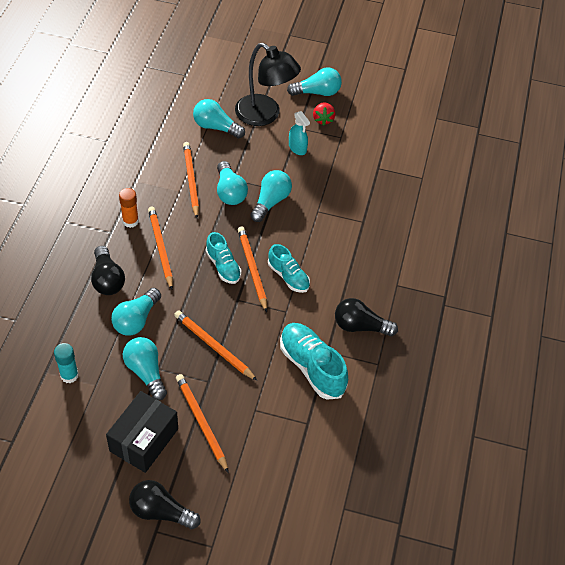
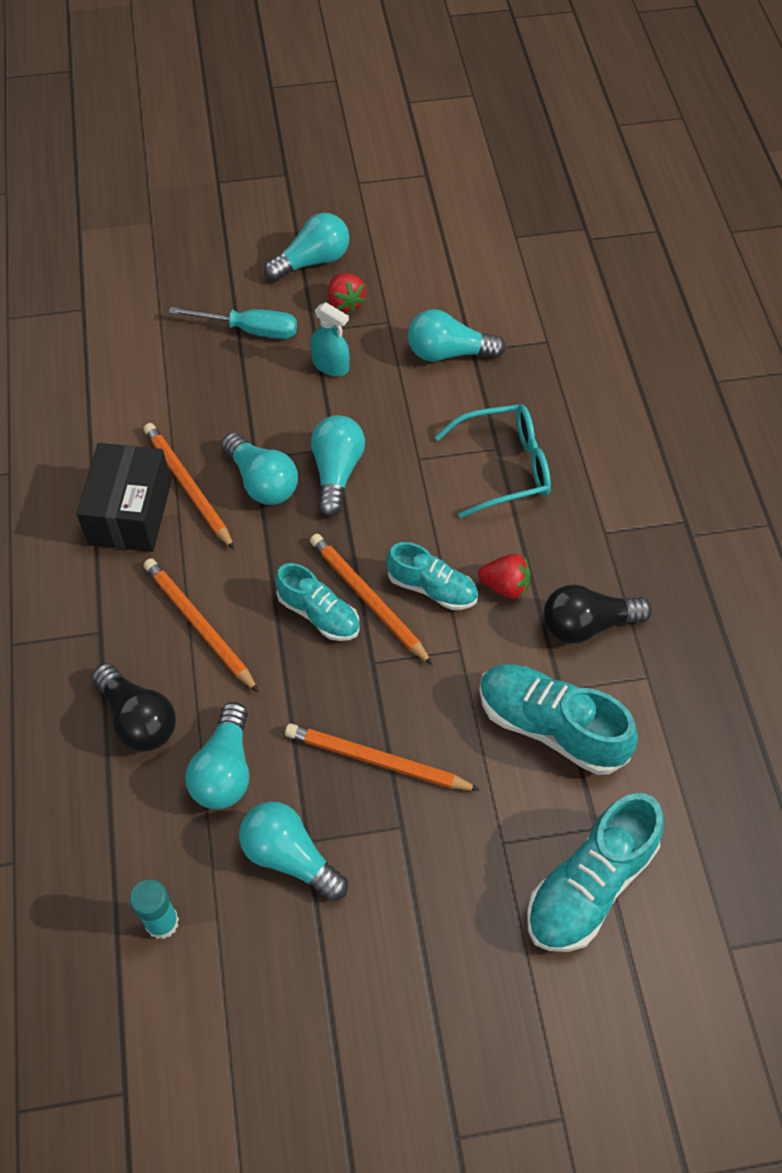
camera: 20 degrees left, 5 degrees up
(130, 221) = (123, 599): orange glue stick -> none
(144, 440) = (350, 981): black box -> black box (130, 513)
(161, 511) = (446, 1098): black light bulb -> none
(201, 422) = (428, 905): orange pencil -> none
(216, 127) = (181, 380): turquoise light bulb -> turquoise light bulb (448, 353)
(265, 115) = (250, 330): black lamp -> turquoise screwdriver
(288, 449) = (589, 886): none -> turquoise shoe
(327, 290) = (505, 586): none -> red strawberry
(361, 232) = (504, 467): none -> turquoise glasses

